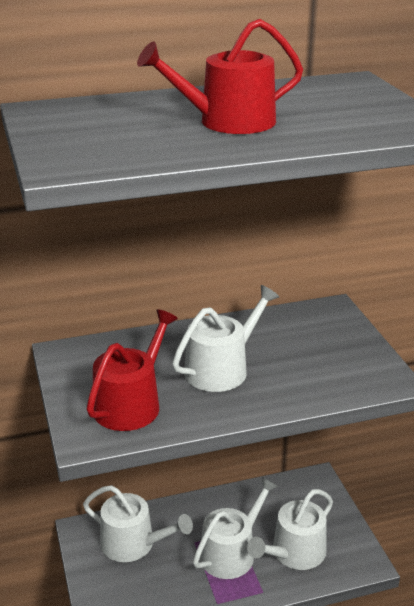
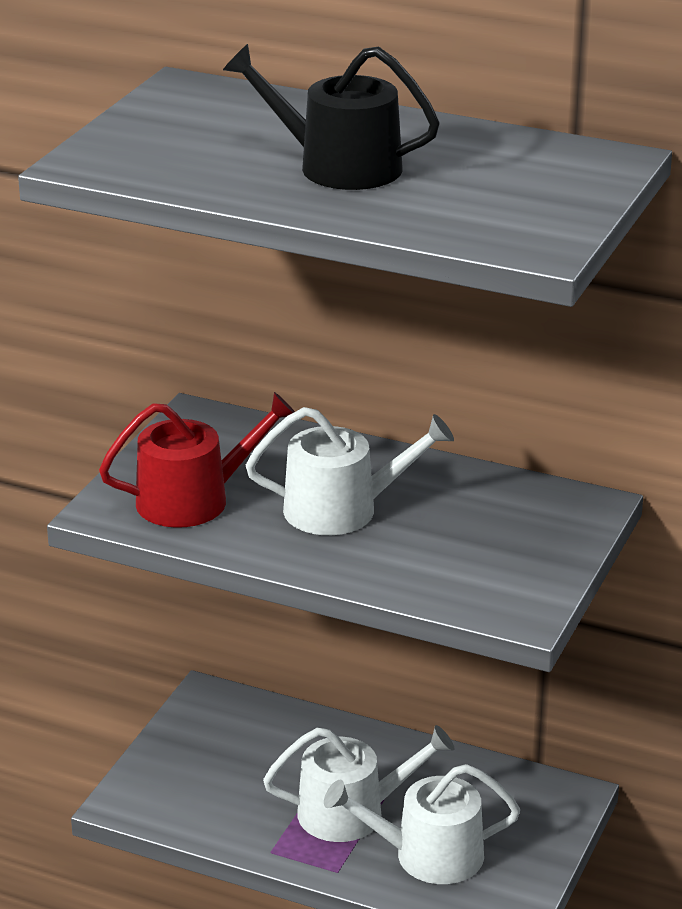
camera: 40 degrees right, 0 degrees up
(133, 544) = (248, 741): white watering can -> none
(228, 122) = (338, 166): red watering can -> black watering can

